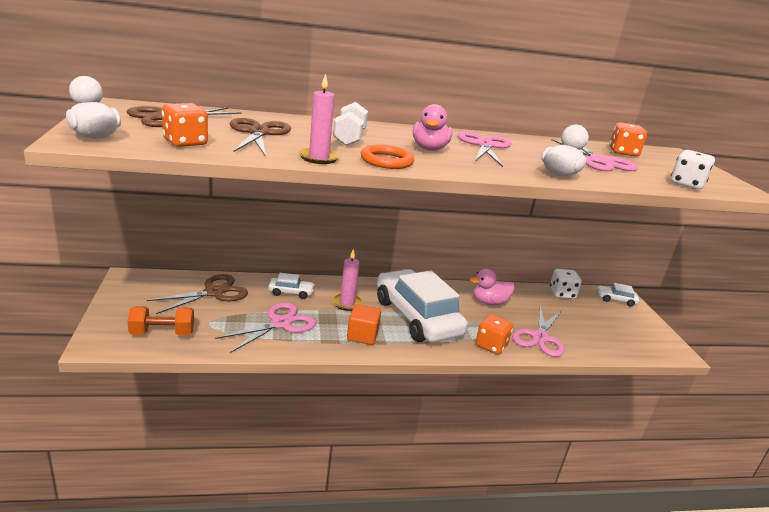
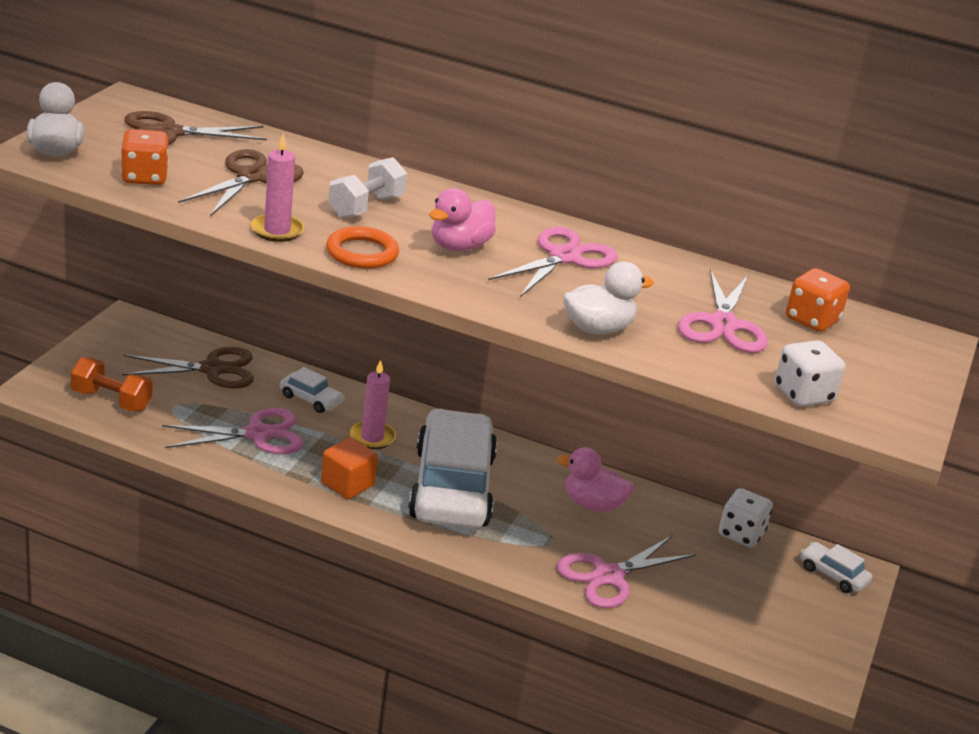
camera: 30 degrees right, 5 degrees up
(491, 345) = (516, 559): orange dice -> none

